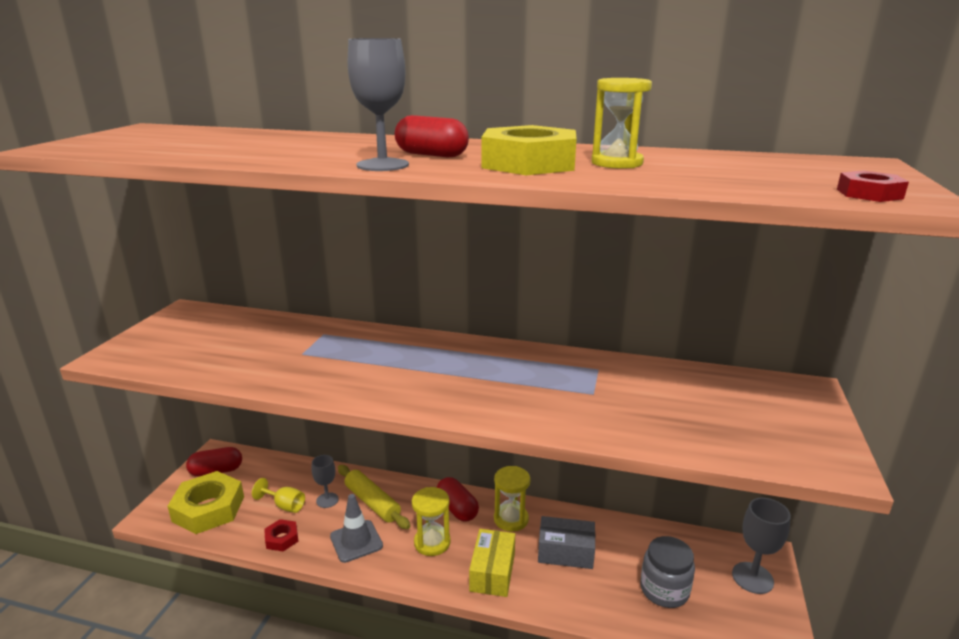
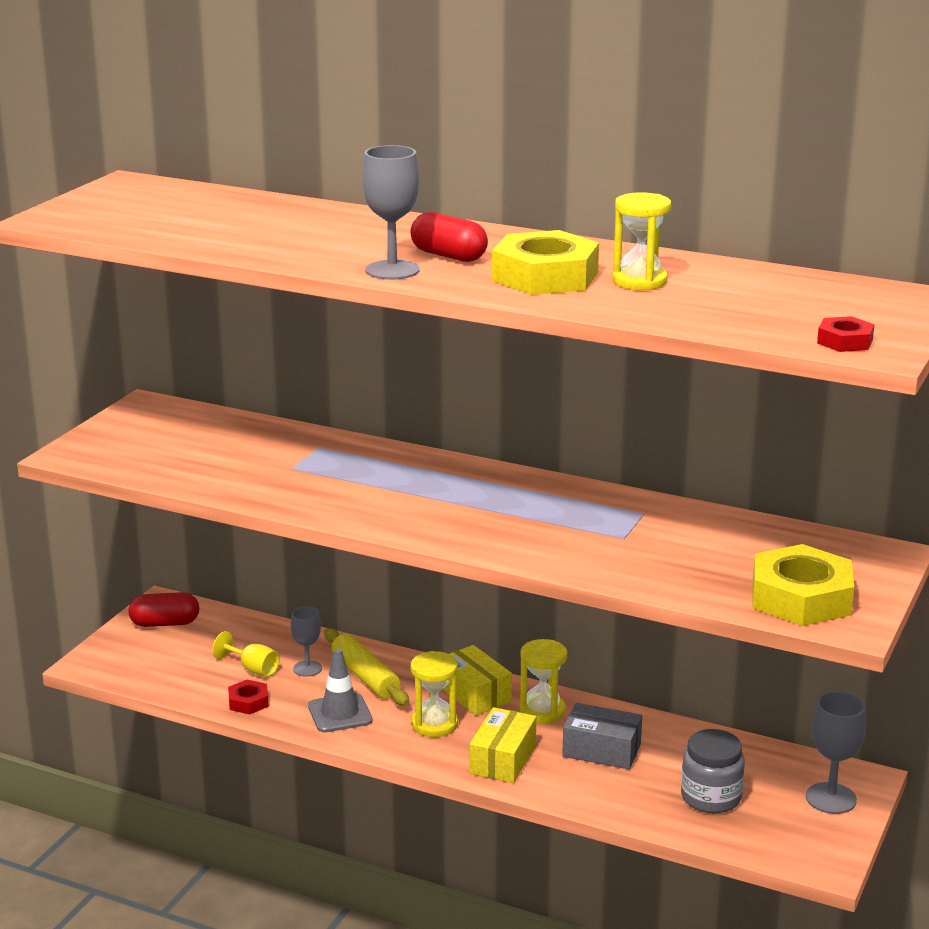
camera: 10 degrees right, 0 degrees up
(208, 508) = (157, 663): yellow nut -> yellow nut (801, 597)
(457, 509) = (474, 694): red capsule -> yellow box

